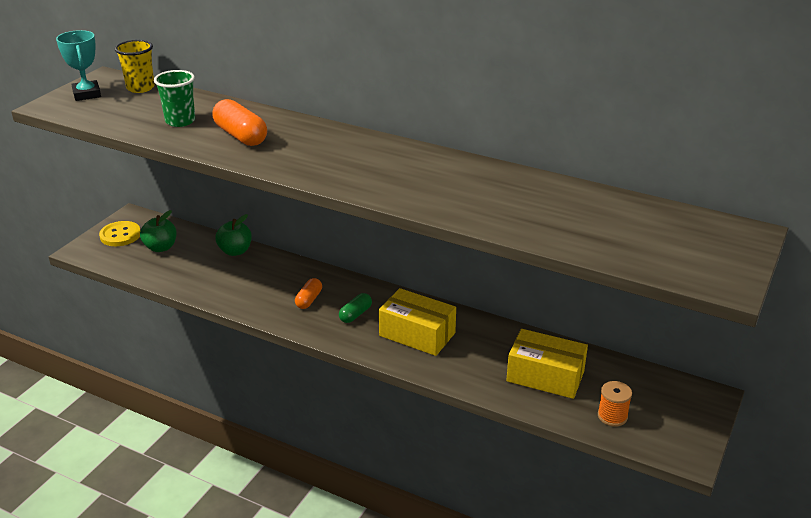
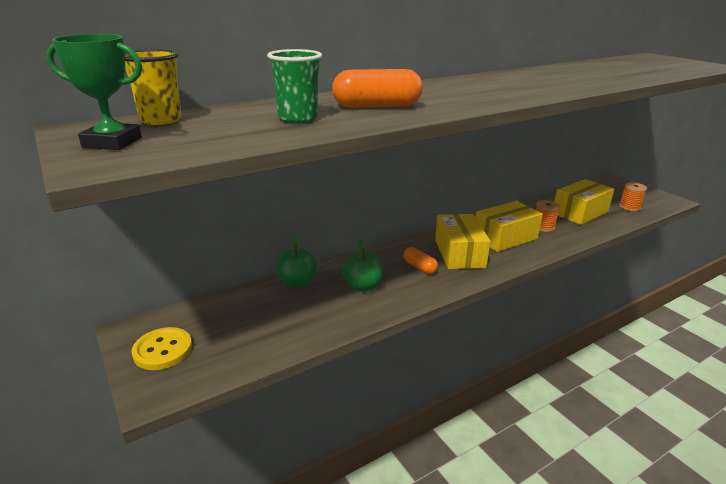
camera: 60 degrees left, 5 degrees down
(87, 94) = (112, 142): turquoise trophy -> green trophy
(161, 247) = (231, 326): green apple -> green apple (363, 286)
(355, 314) = (459, 253): green capsule -> yellow box
(471, 355) = (543, 227): none -> orange spool

